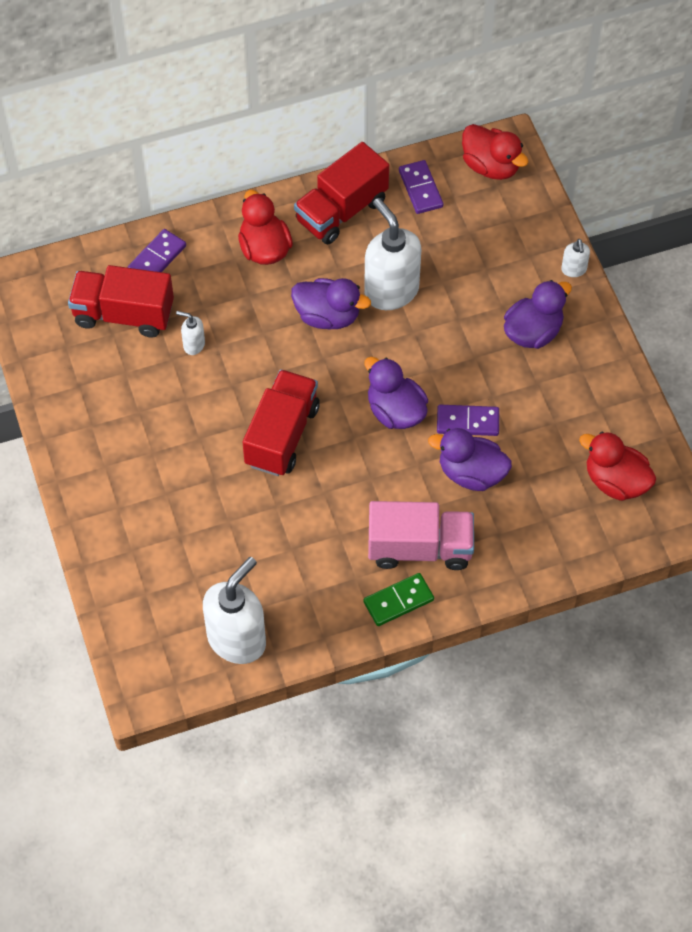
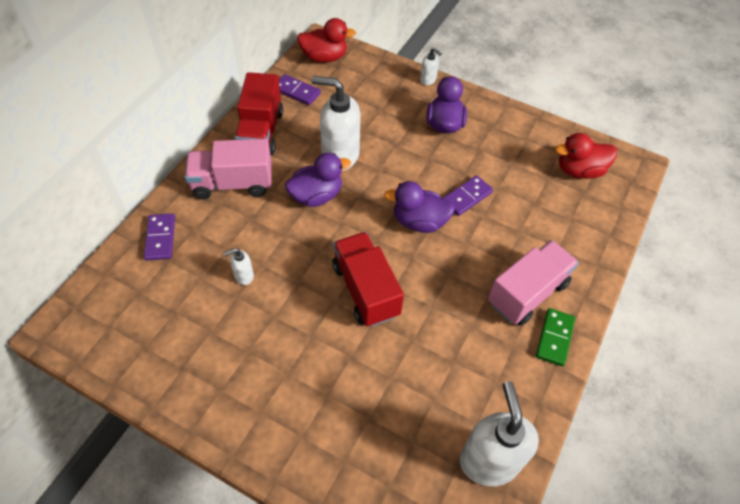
camera: 45 degrees left, 5 degrees down
(123, 314) = (170, 292): red truck -> none
(264, 249) = (232, 184): red duck -> pink truck
(471, 473) = (503, 224): purple duck -> none

